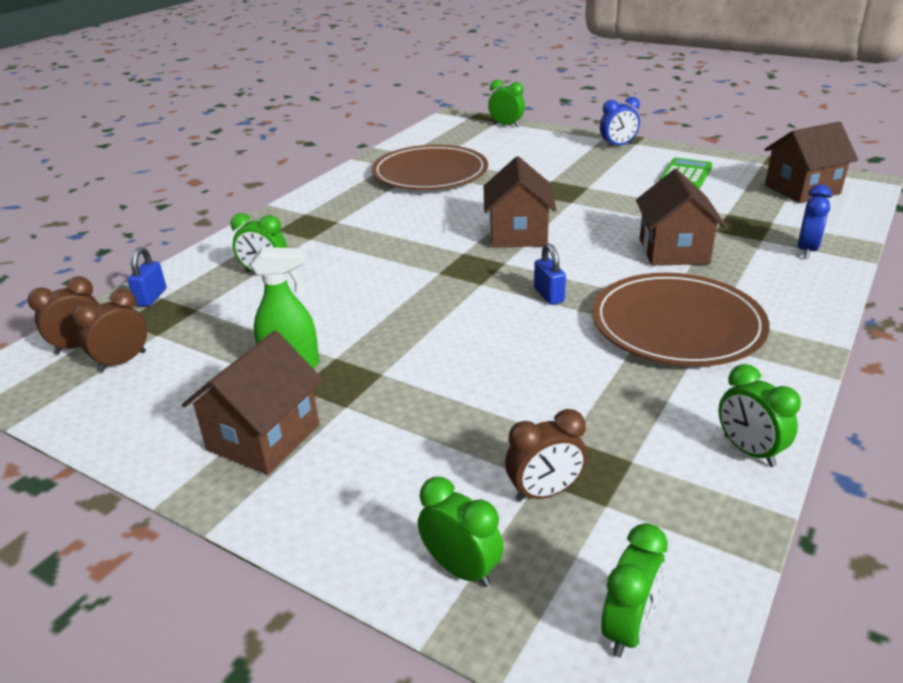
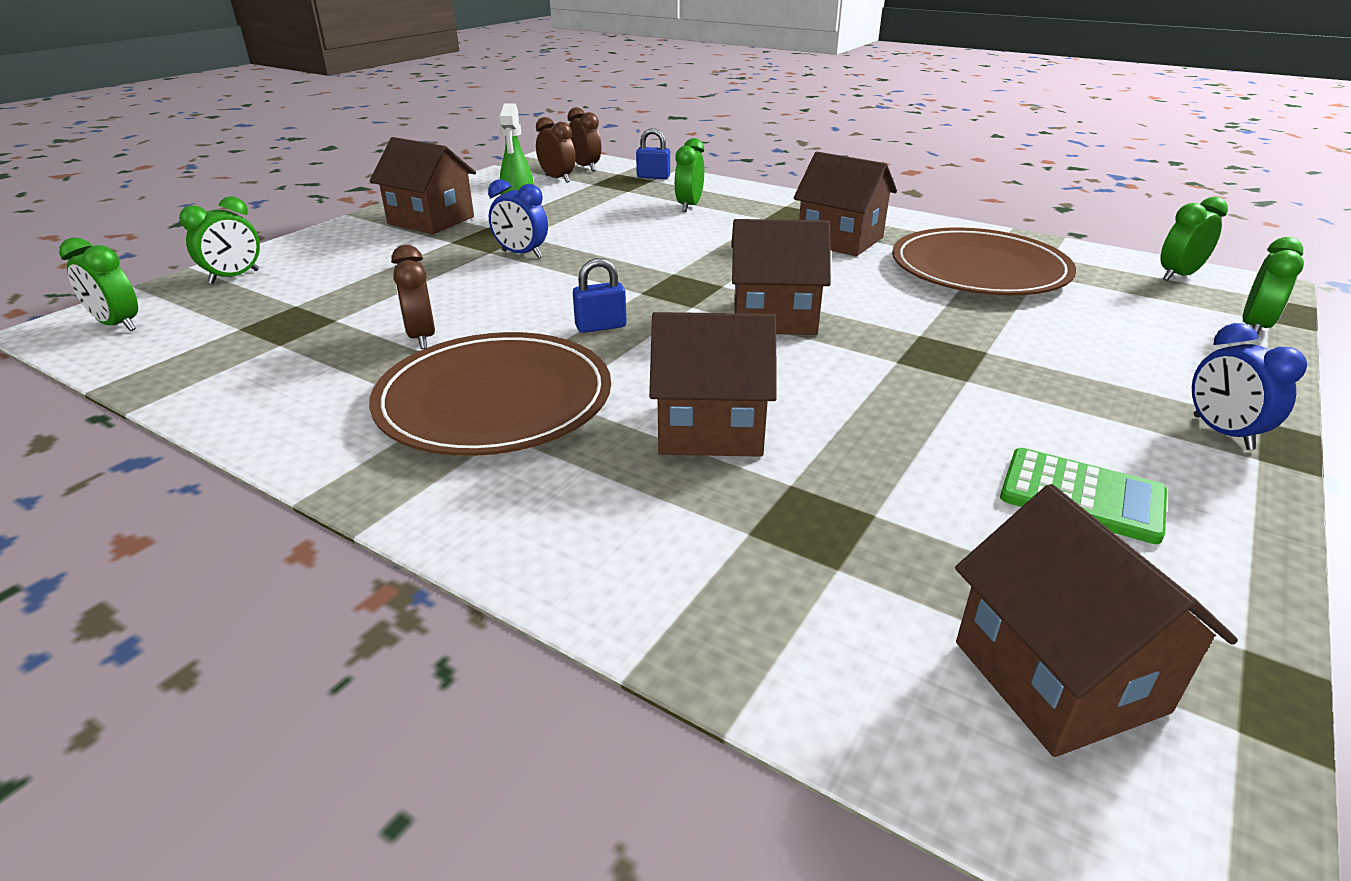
camera: 90 degrees right, 0 degrees up
(370, 211) = (840, 240): none -> brown house
(544, 492) = (278, 306): brown clock -> brown clock (422, 337)
(749, 451) = (232, 405): green clock -> green clock (1178, 275)
(806, 250) = (696, 582): blue clock -> blue clock (521, 254)

